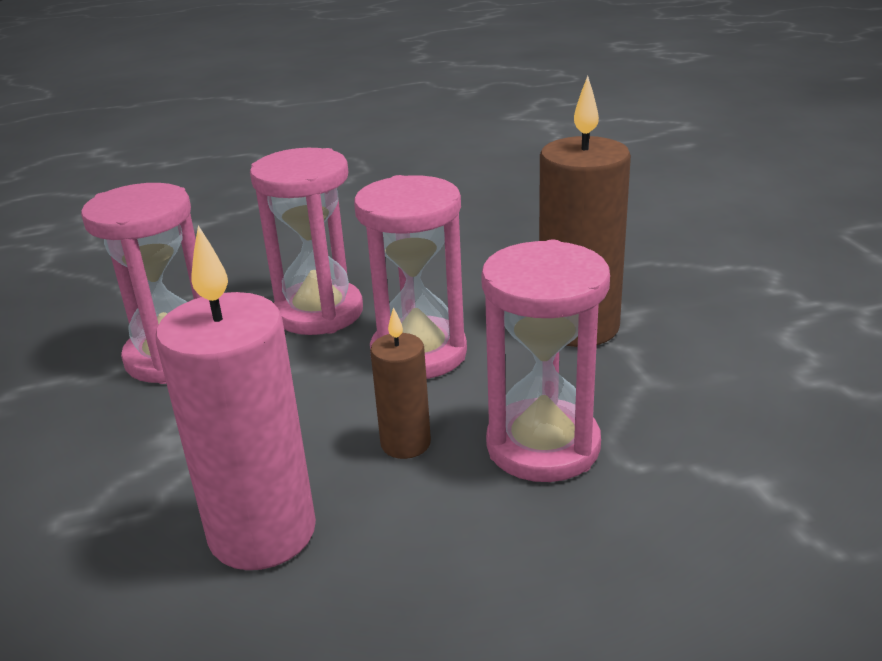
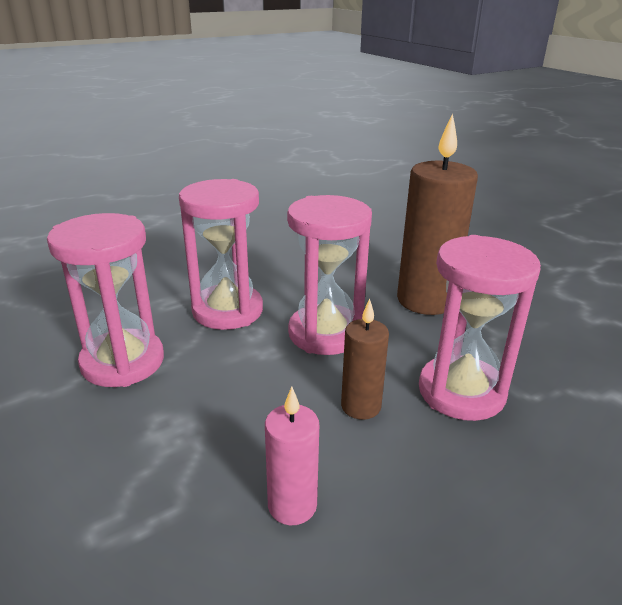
camera: 20 degrees left, 0 degrees up
(262, 533) = (292, 505): pink candle -> pink candle, size x0.53

